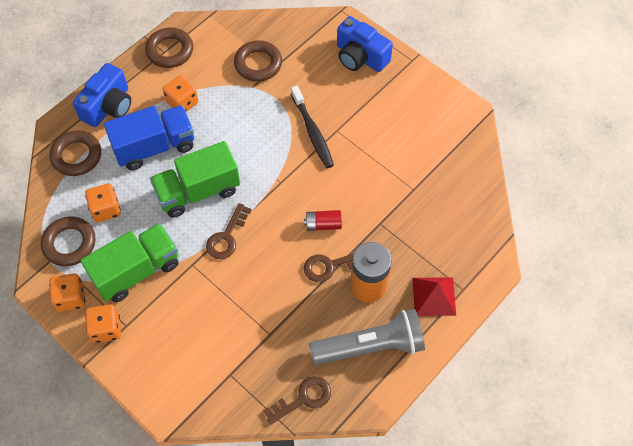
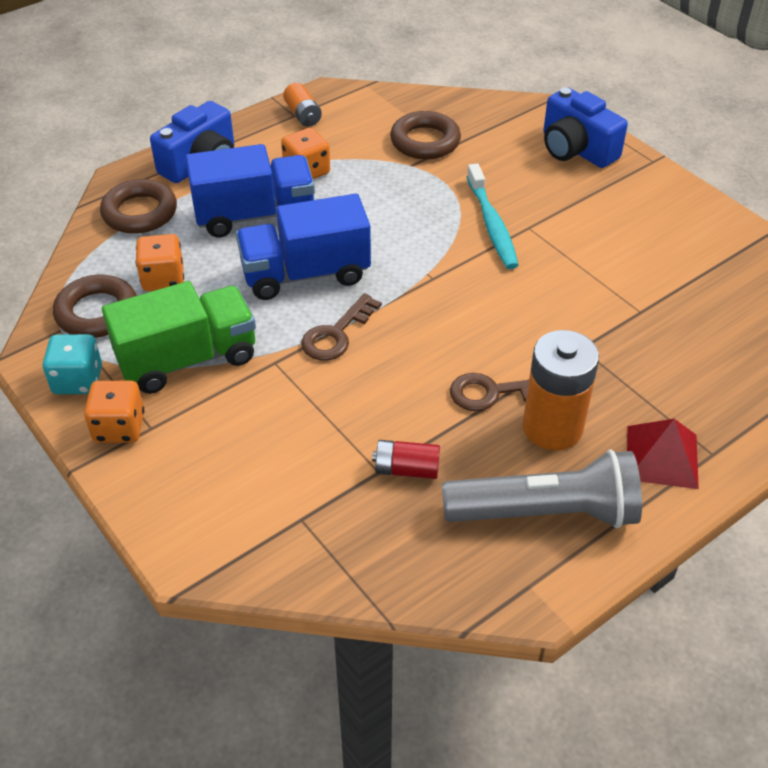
camera: 10 degrees right, 15 degrees down
(71, 298) = (78, 380): orange dice -> turquoise dice
(170, 51) = (303, 115): brown ring -> orange battery
(198, 191) = (305, 274): green truck -> blue truck
(303, 398) = (418, 573): brown key -> none
(312, 131) = (491, 224): black toothbrush -> turquoise toothbrush
(323, 224) = (490, 338): red battery -> red battery (406, 469)

